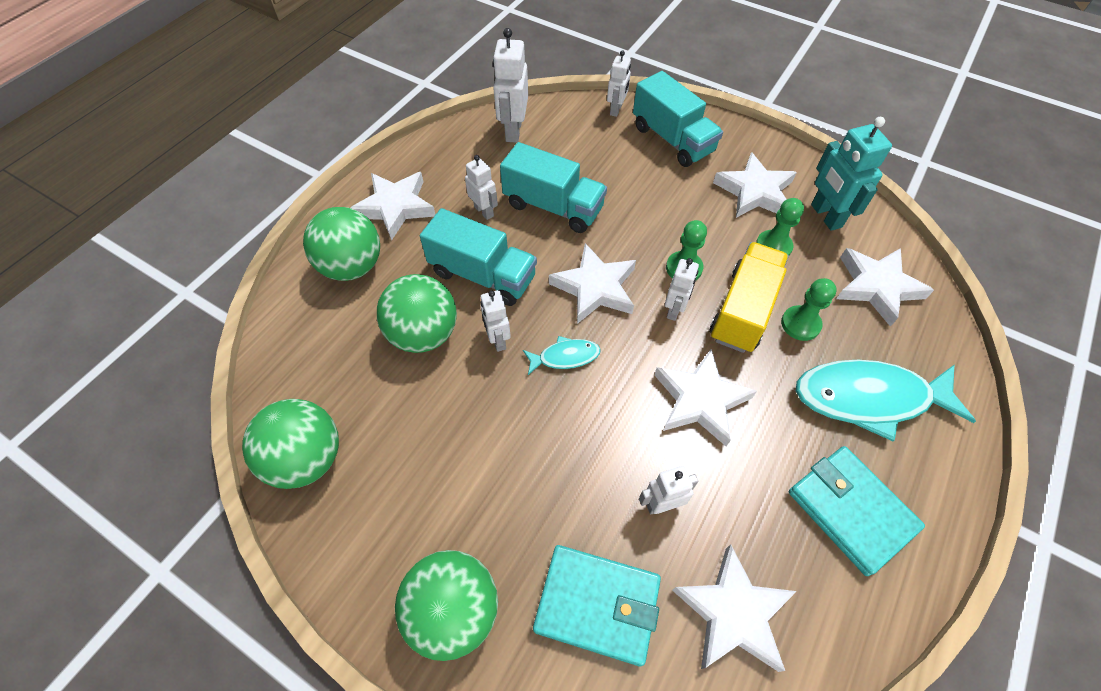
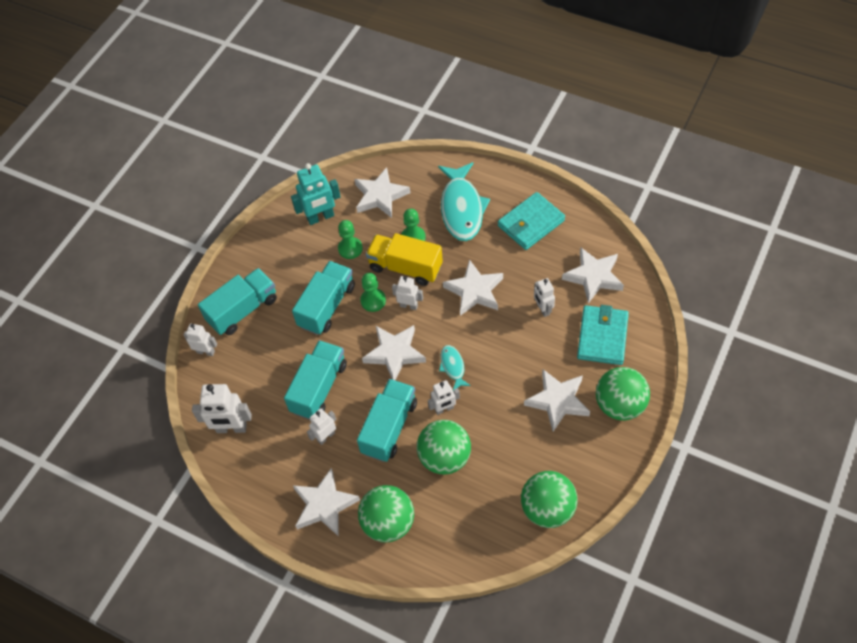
camera: 90 degrees left, 0 degrees up
(676, 218) = (327, 306): none -> turquoise truck
(754, 192) = (299, 257): white star -> white star (557, 401)

